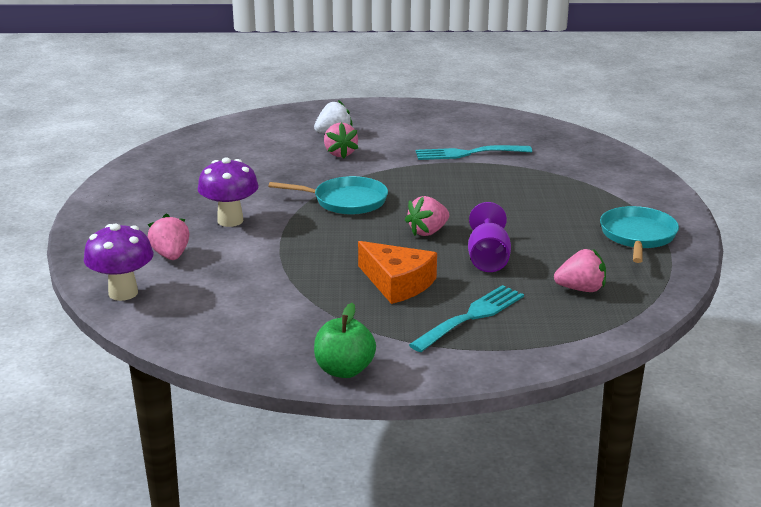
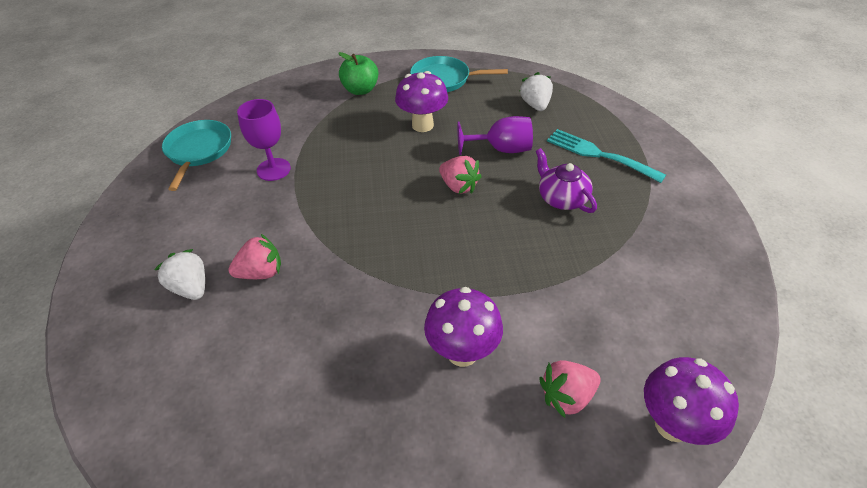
camera: 95 degrees left, 20 degrees up
(344, 370) = (712, 216): green apple -> green apple (360, 90)
(346, 201) = (397, 251): turquoise pan -> turquoise pan (198, 151)
(397, 283) = (561, 198): orange cheese -> purple teapot
(467, 153) = (273, 169): turquoise fork -> purple goblet
(537, 219) = (422, 125): none -> purple mushroom
(581, 289) = (535, 105): pink strawberry -> white strawberry

